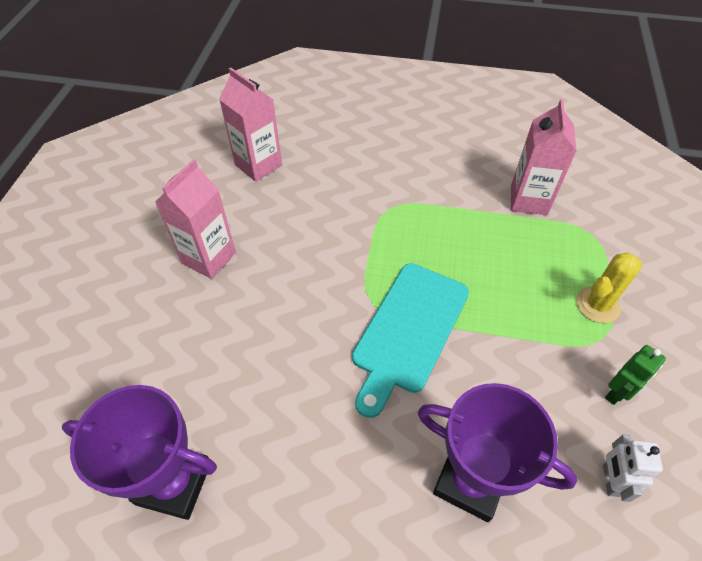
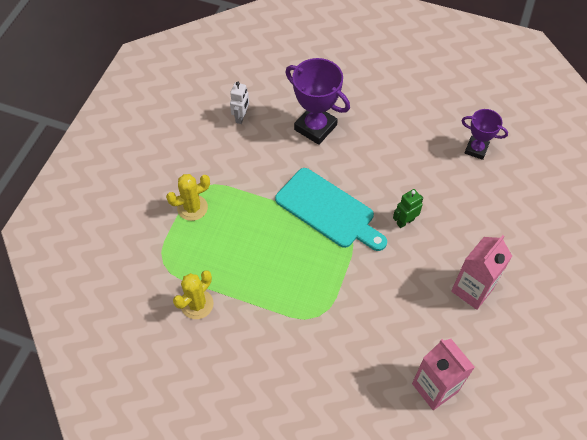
camera: 170 degrees left, 5 degrees up
(174, 483) = (476, 149): purple trophy -> purple trophy, size x0.61
(409, 331) = (328, 210): turquoise cutting board -> turquoise cutting board turned 90 degrees clockwise
(528, 200) = (197, 304): pink carton -> yellow cactus
(616, 392) = (212, 155): green robot -> green robot (405, 221)

